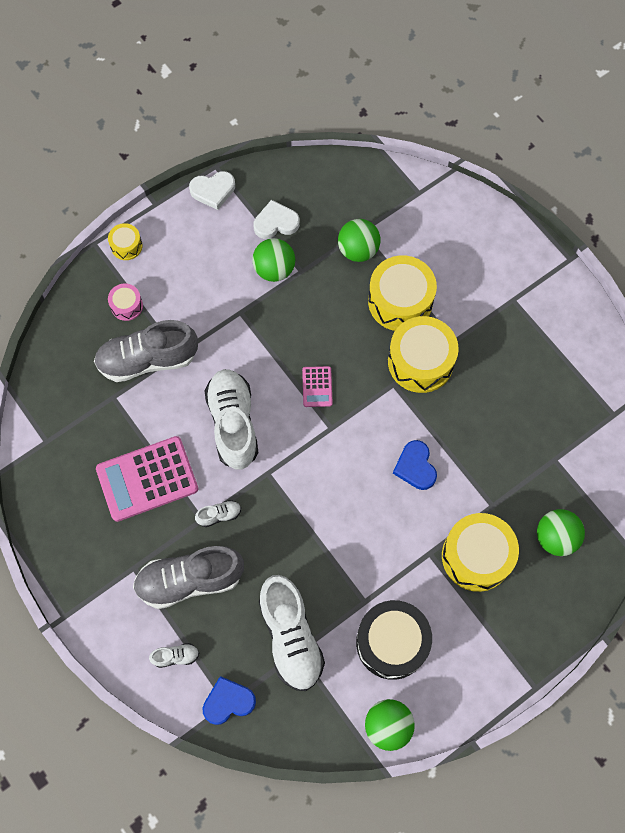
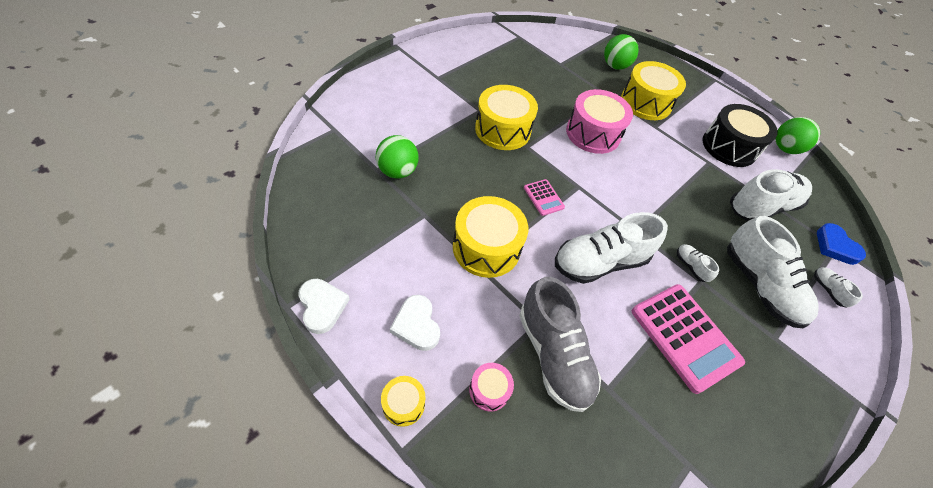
camera: 105 degrees left, 15 degrees down
(189, 580) = (759, 285): grey shoe -> white shoe
(274, 269) = (424, 237): green ball -> none
(276, 223) = (367, 239): white heart -> white heart (416, 325)
(317, 387) = (543, 197): pink calculator -> pink calculator turned 75 degrees clockwise
(400, 301) = (448, 142): yellow drum -> yellow drum (486, 247)
(415, 467) = (593, 133): blue heart -> pink drum

